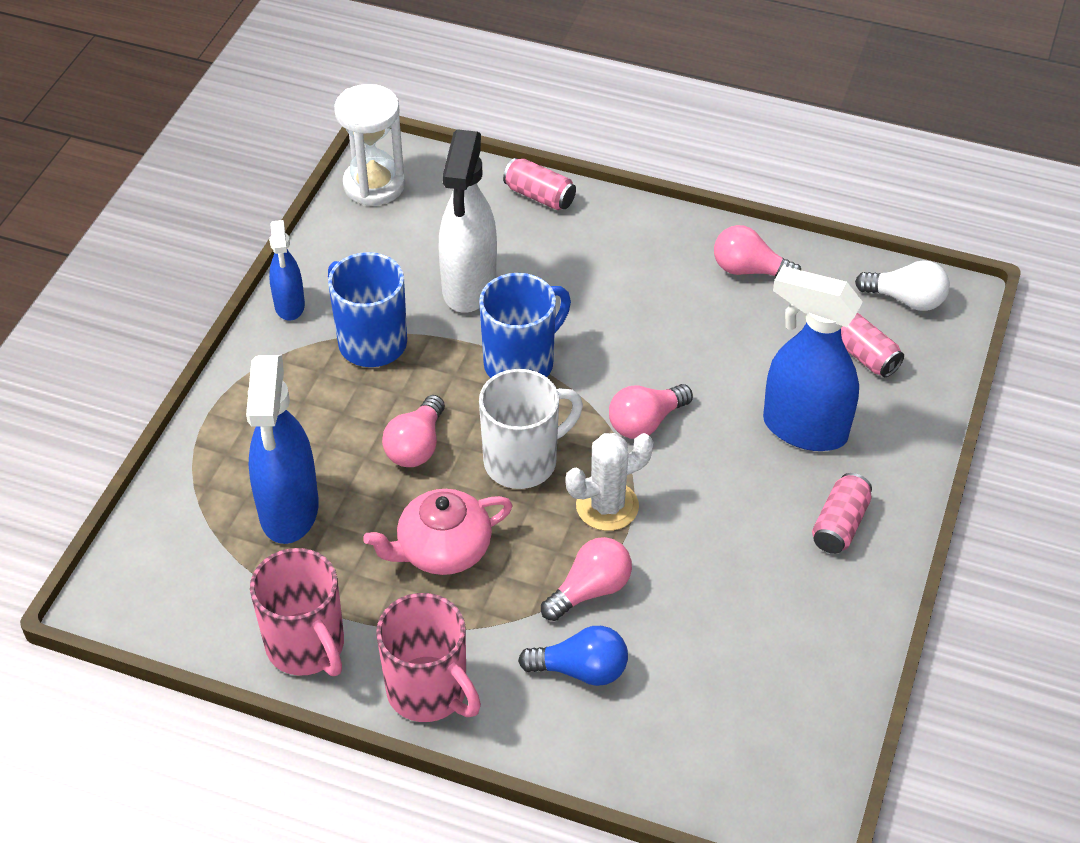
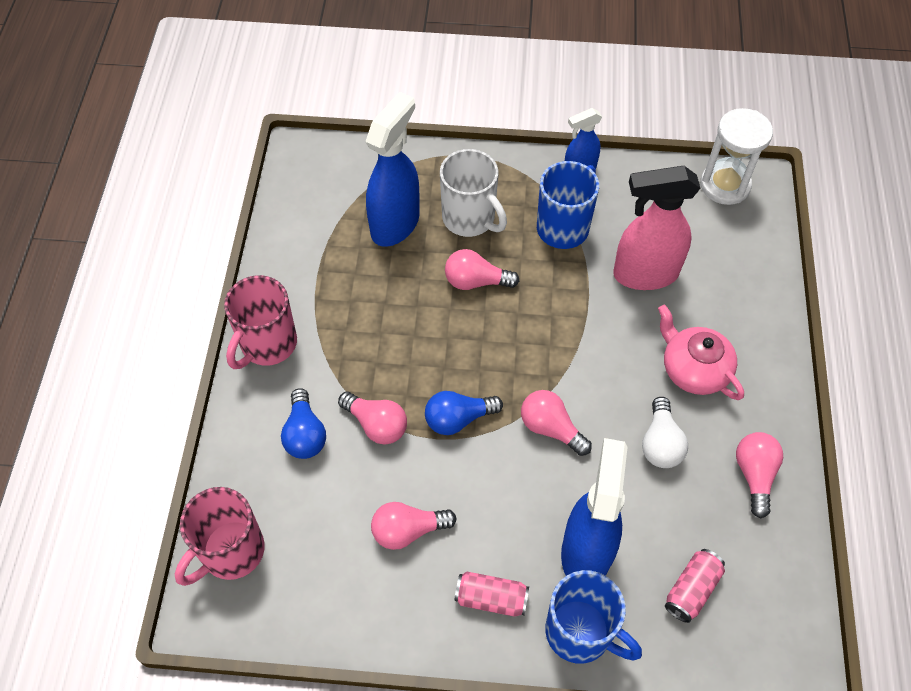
camera: 75 degrees right, 10 degrees up
(289, 511) = (395, 224): blue spray bottle -> blue spray bottle turned 135 degrees clockwise
(307, 647) = (288, 265): pink mug -> pink mug (231, 552)
(442, 550) = (387, 321): pink teapot -> pink teapot (693, 369)
(469, 287) = (644, 274): white spray bottle -> pink spray bottle
(521, 363) = (580, 328): blue mug -> blue mug (580, 632)
(523, 461) = (483, 352): white mug -> white mug (470, 219)
(539, 196) = (767, 297): pink can -> none
(607, 506) = (458, 419): white cactus -> blue light bulb
(740, 585) = (408, 530): none -> pink light bulb
(906, 299) = (777, 619): white light bulb -> white light bulb (660, 443)

